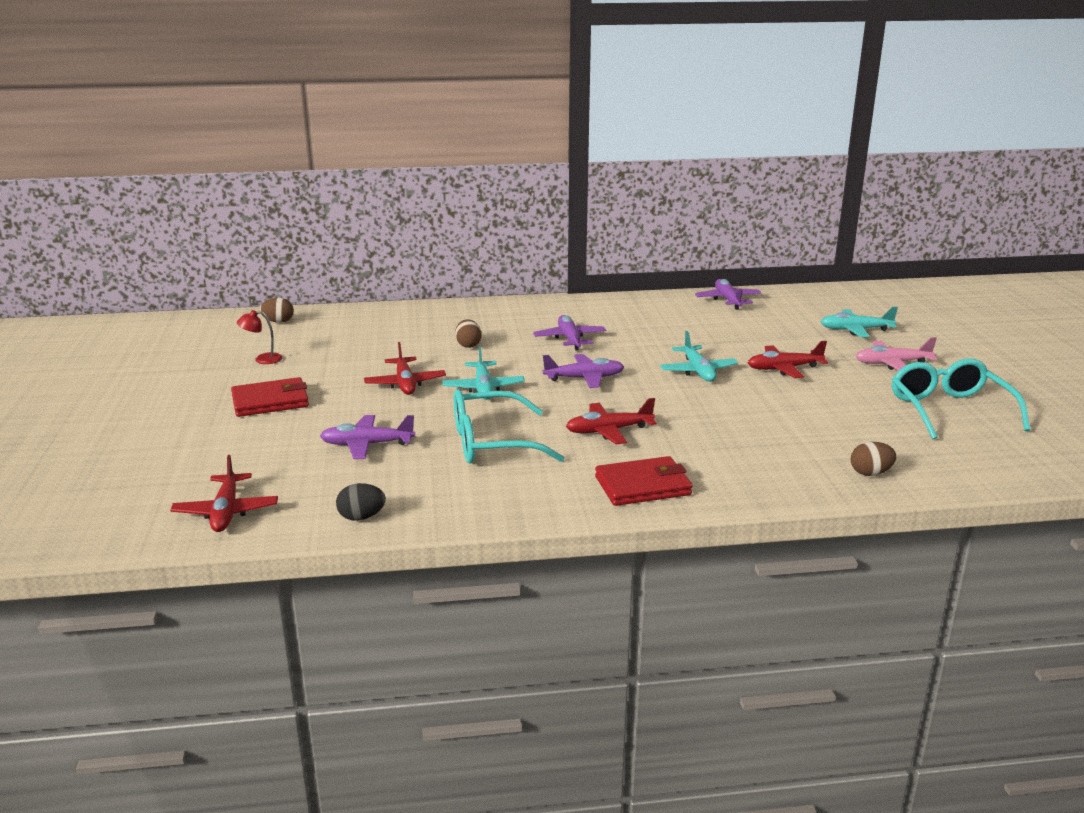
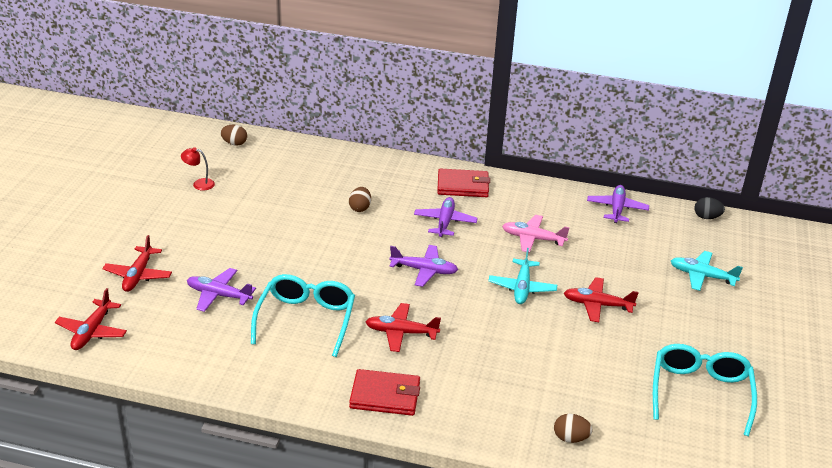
camera: 20 degrees right, 10 degrees up
(270, 401) = (179, 231): red wallet -> red wallet (463, 186)
(361, 517) = (173, 364): black egg -> black egg (706, 217)
(405, 384) = (285, 239): red plane -> red plane (138, 275)
(483, 388) = (339, 260): turquoise plane -> none
(491, 443) = (306, 319): turquoise glasses -> turquoise glasses turned 90 degrees clockwise
(892, 363) = (698, 325): pink plane -> pink plane (533, 239)

